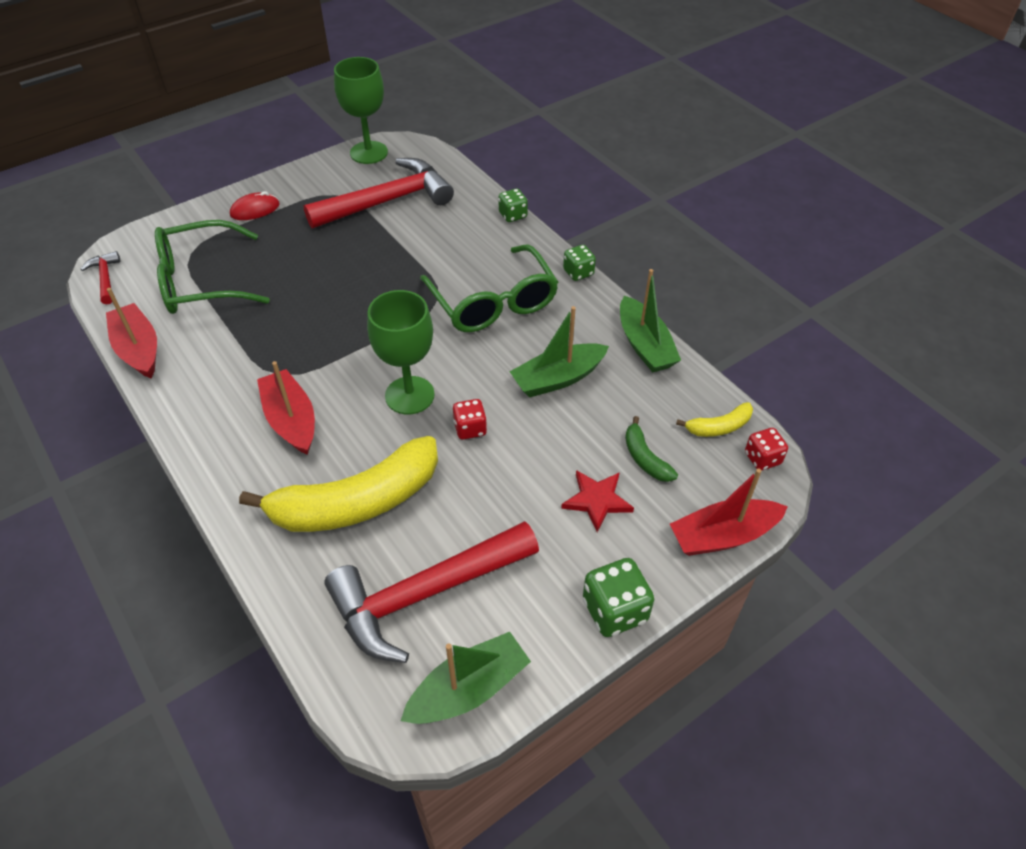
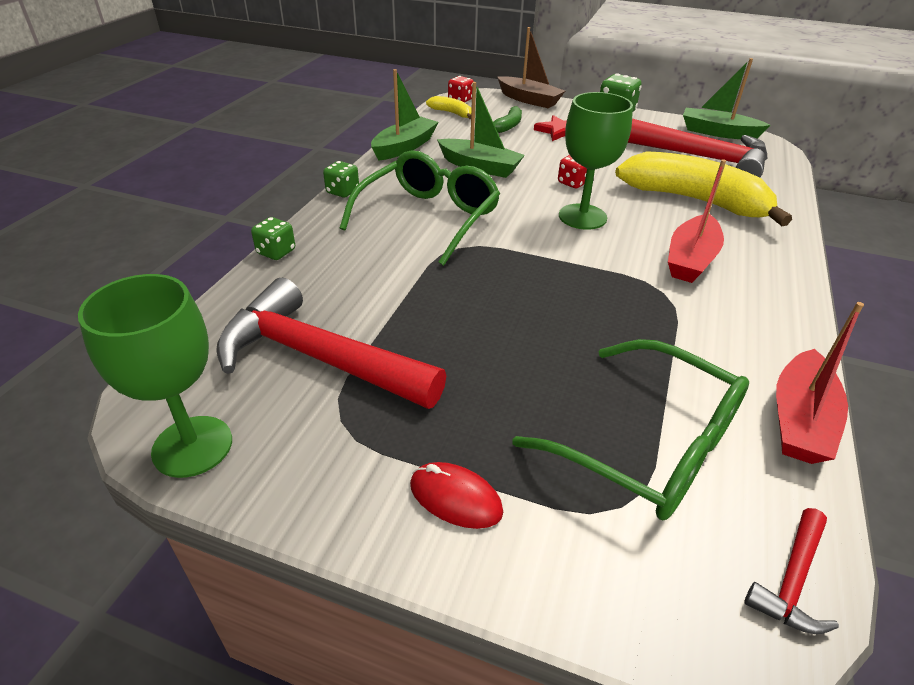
camera: 125 degrees left, 10 degrees down
(723, 535) = (529, 100): red boat -> brown boat

